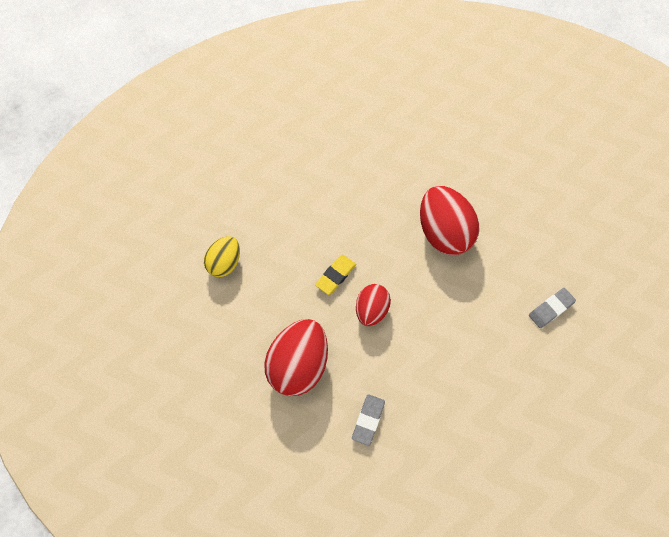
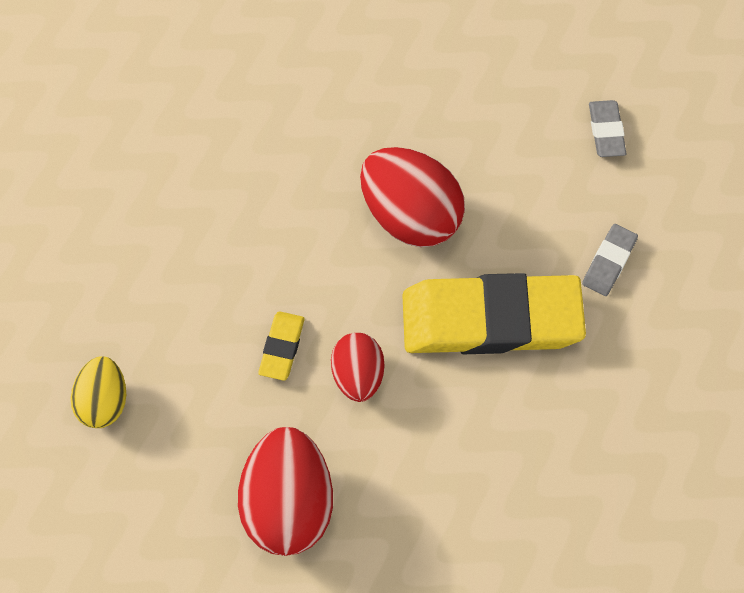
camera: 25 degrees left, 0 degrees up
(368, 420) = (426, 536): grey eraser -> grey eraser (606, 131)
(464, 312) = (491, 319): none -> yellow eraser

